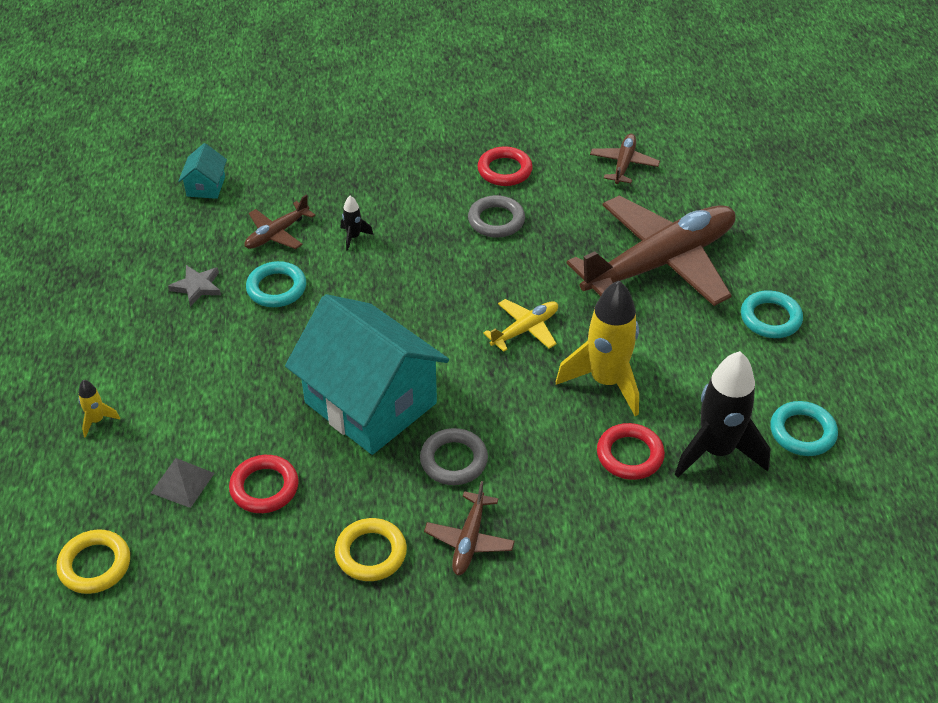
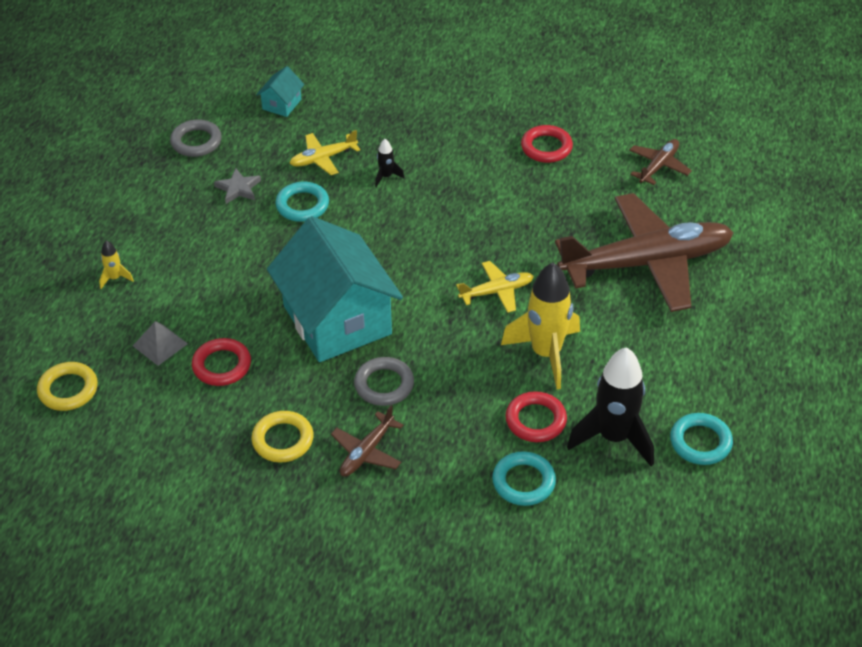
camera: 20 degrees right, 0 degrees up
(277, 233) = (323, 158): brown plane -> yellow plane
(496, 220) = (517, 190): grey ring -> grey ring (196, 142)
(770, 318) = (724, 336): turquoise ring -> turquoise ring (523, 482)

